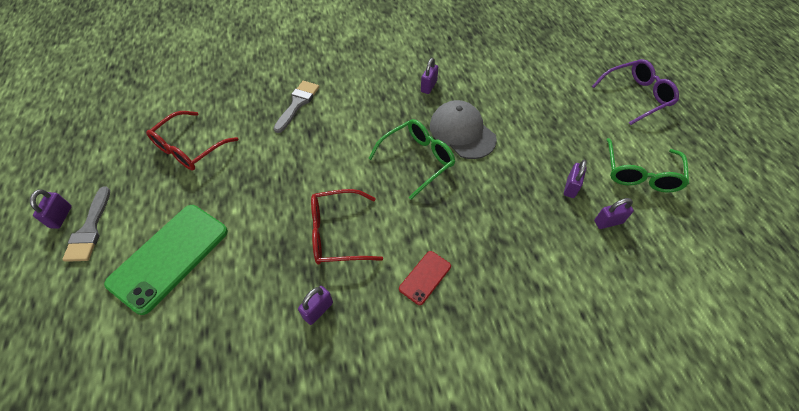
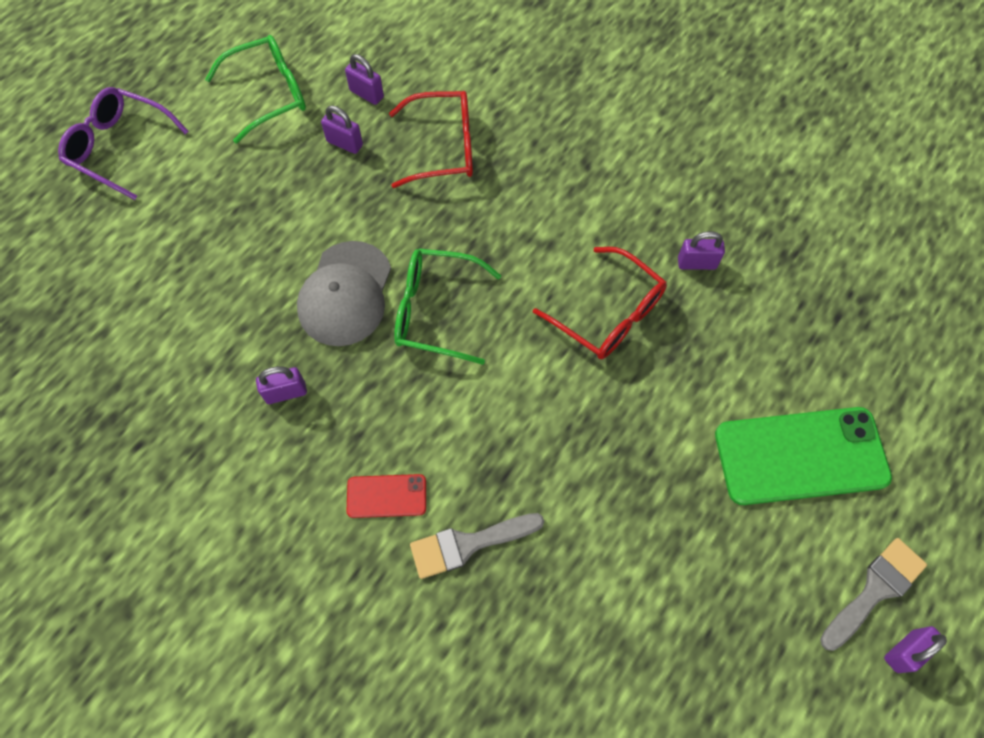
camera: 130 degrees left, 10 degrees up
(190, 148) = (672, 610): red glasses -> red glasses (443, 148)
(425, 277) = (576, 202): red phone -> red phone (386, 496)
(570, 187) = (344, 143): purple padlock -> purple padlock turned 45 degrees clockwise

